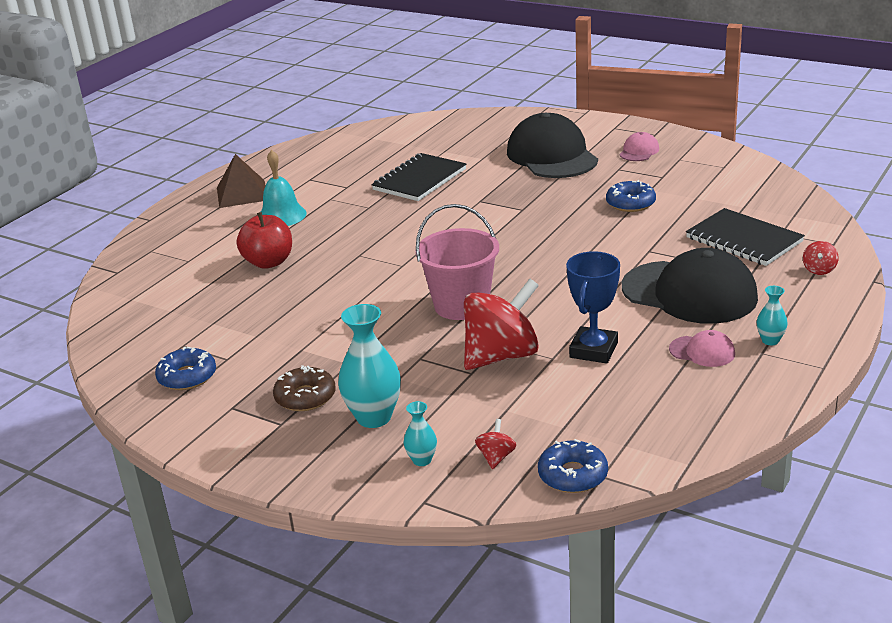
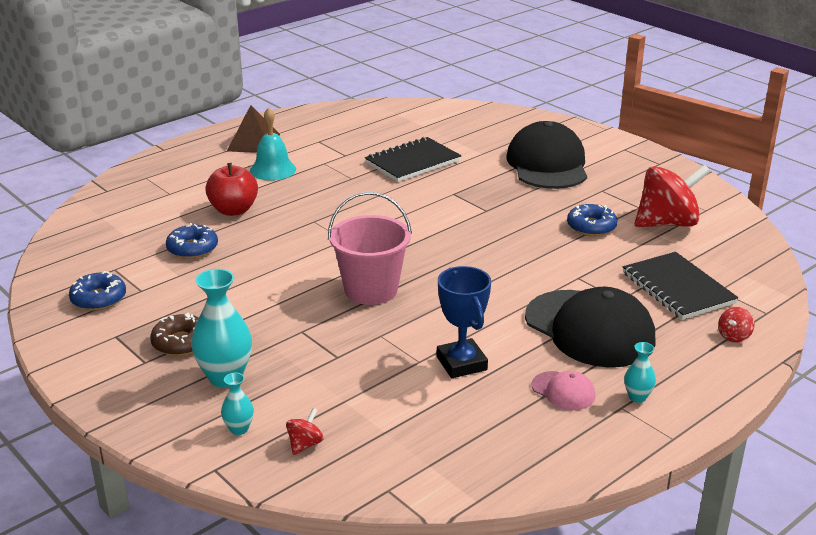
camera: 15 degrees right, 0 degrees up
(501, 356) = (374, 347): red spinning top -> red spinning top (667, 223)
(573, 475) = (361, 481): blue donut -> blue donut (192, 248)
(593, 350) = (461, 363): blue trophy -> blue trophy turned 60 degrees counterclockwise
(639, 151) = (633, 177): pink cap -> none

